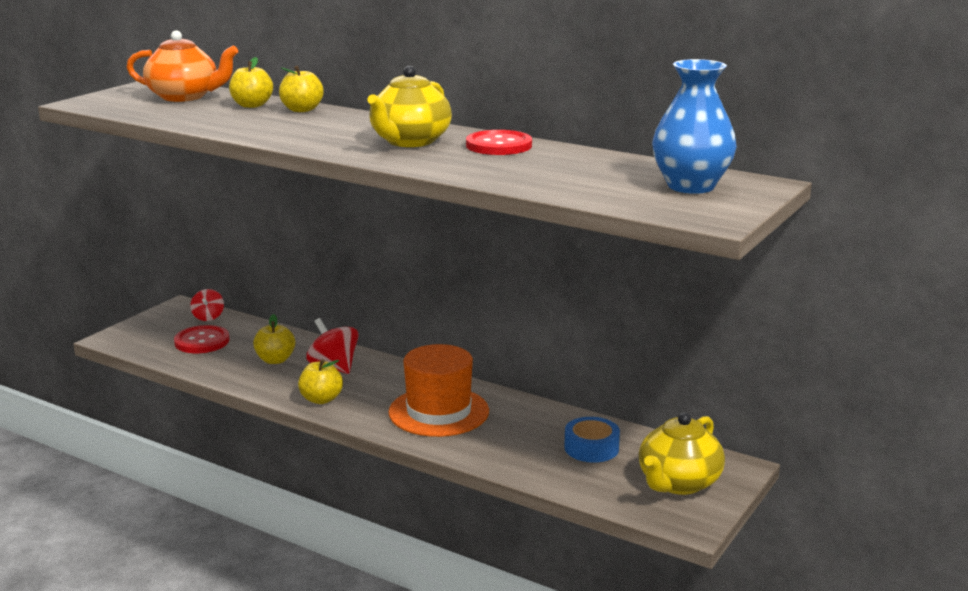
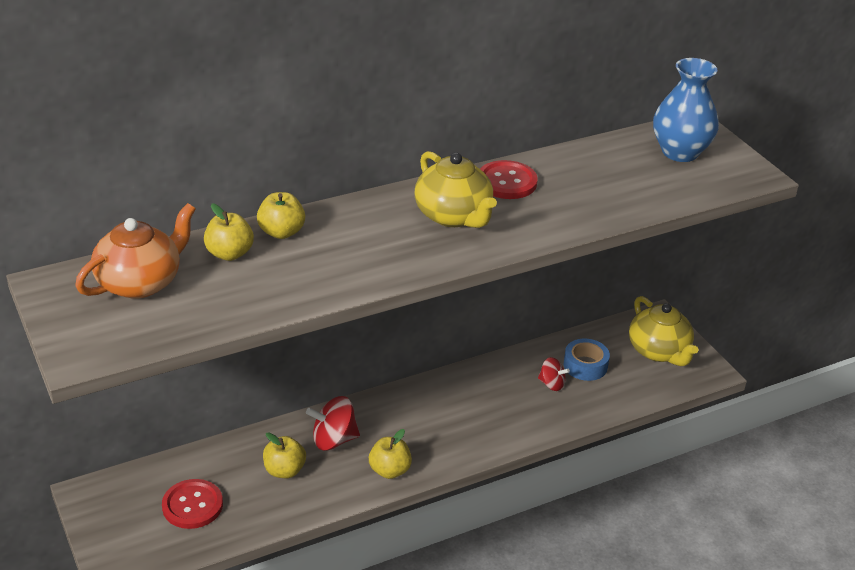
camera: 60 degrees left, 15 degrees up
(208, 317) = (137, 482): red spinning top -> red spinning top (551, 384)
(439, 412) = (469, 414): orange hat -> none

